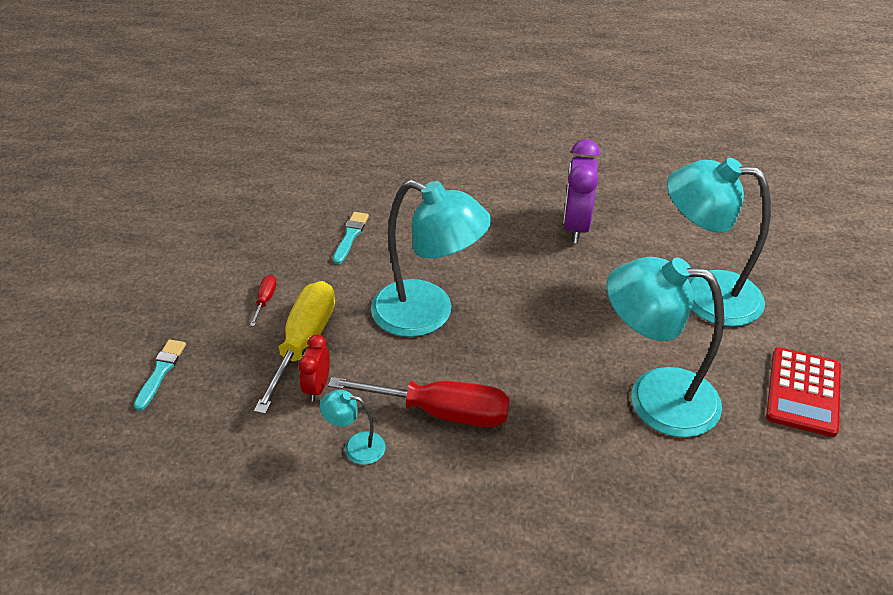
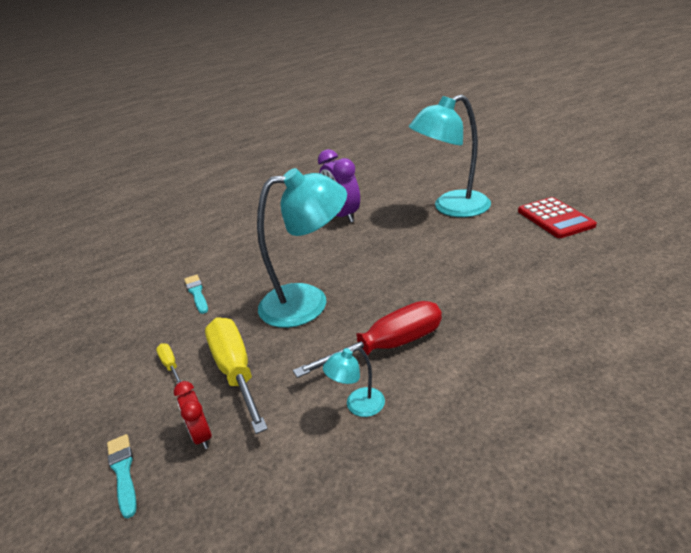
camera: 35 degrees left, 10 degrees down
(265, 300) = (170, 365): red screwdriver -> yellow screwdriver
(317, 387) = (281, 390): red clock -> red clock (201, 435)
(654, 398) = (495, 262): turquoise lamp -> none

